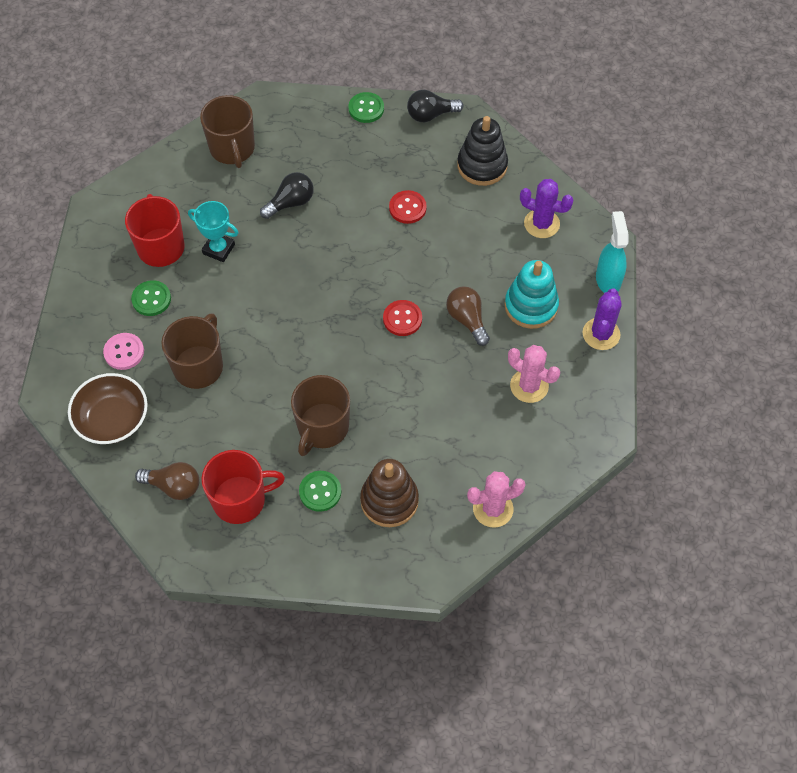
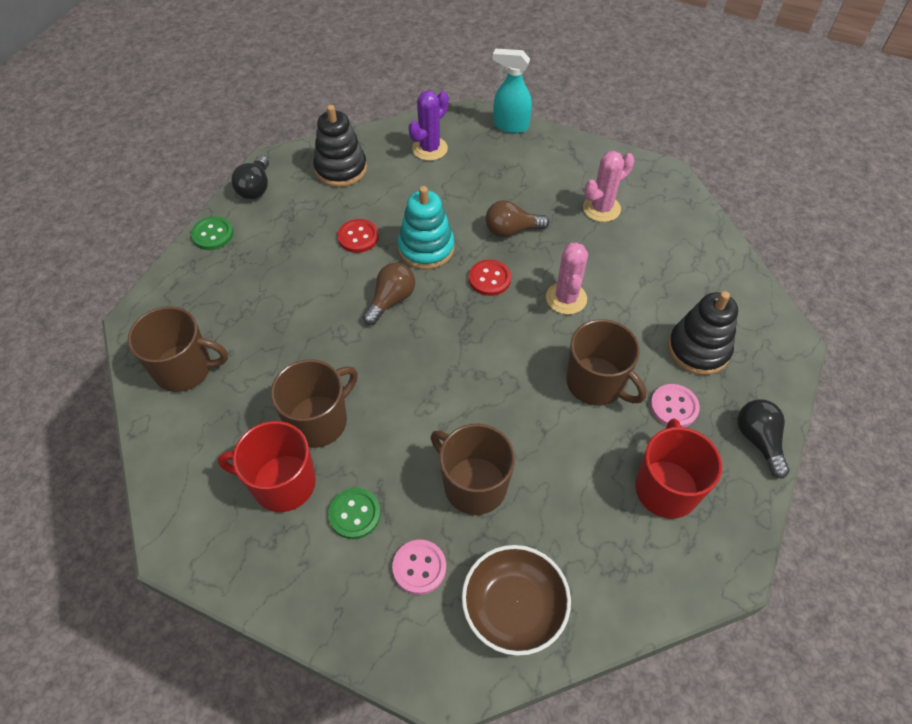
camera: 70 degrees left, 5 degrees down
(174, 486) = (630, 556): brown light bulb -> brown light bulb (391, 300)
(218, 249) = (319, 421): turquoise trophy -> brown mug
(290, 203) = (294, 333): black light bulb -> black light bulb (758, 440)
(320, 492) = (674, 407): green button -> pink button
(389, 500) = (698, 349): brown stacking toy -> black stacking toy
(493, 509) = (725, 272): pink cactus -> pink cactus (566, 298)
(531, 306) = (516, 182): turquoise stacking toy -> turquoise stacking toy (426, 248)
(601, 334) = (564, 146): purple cactus -> none

